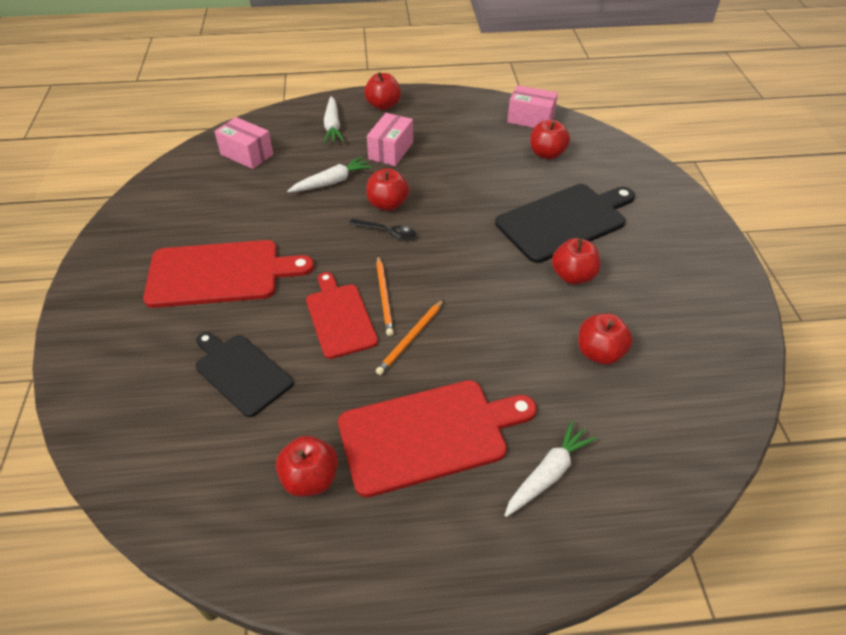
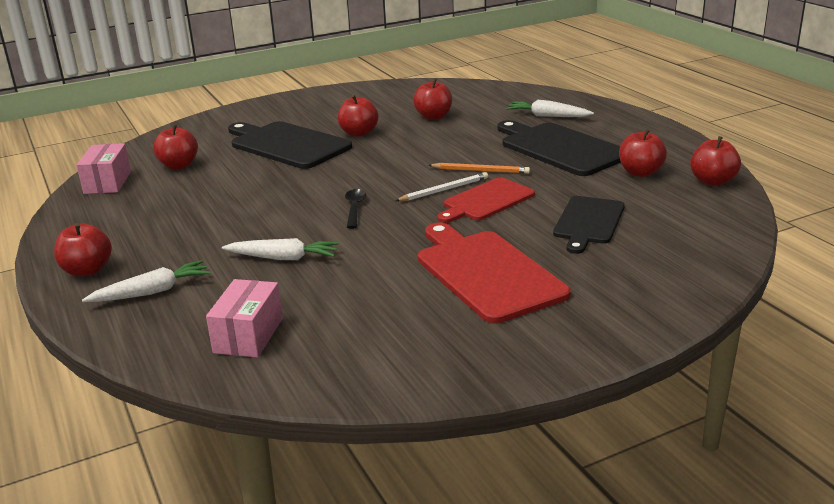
camera: 110 degrees left, 20 degrees down
(332, 182) = (283, 258): white carrot -> white carrot turned 150 degrees clockwise
(384, 296) = (444, 190): orange pencil -> white pencil
(387, 204) = (308, 218): red apple -> red apple (712, 181)
(391, 150) = (200, 240): pink box -> none
(428, 434) = (560, 148): red cutting board -> black cutting board

